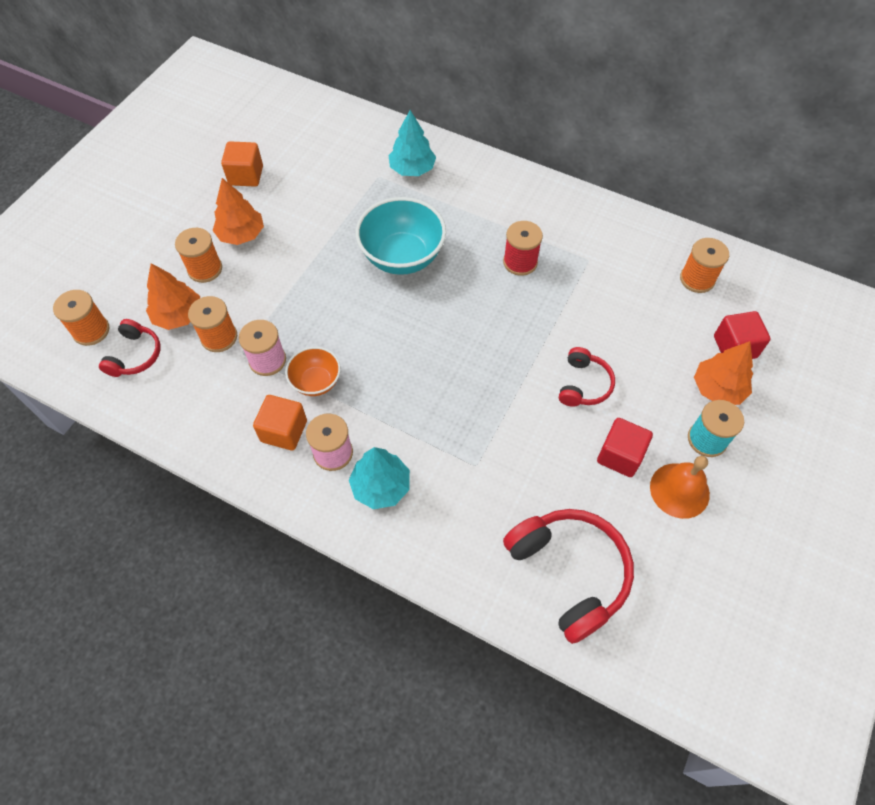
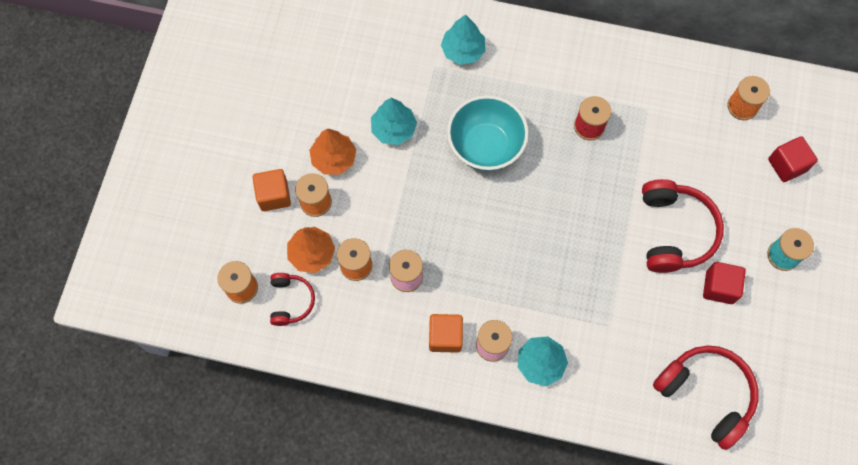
camera: 15 degrees left, 10 degrees up
(246, 176) = (312, 94): orange cube -> orange cube (274, 195)
(313, 221) = (393, 129): none -> turquoise tree
(316, 382) = (455, 286): orange bowl -> none
(584, 384) = (674, 231): red headphones -> red headphones, size x1.79
(679, 490) = (771, 304): orange bell -> none
(717, 388) = (781, 207): orange tree -> none

